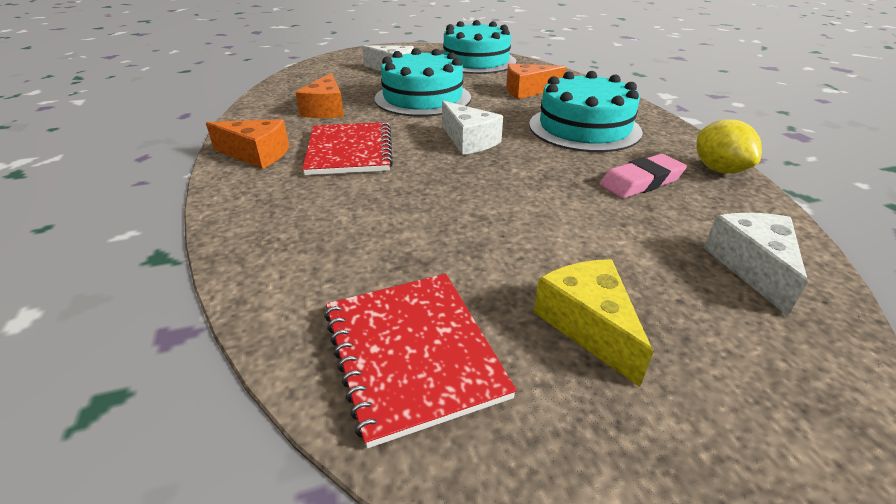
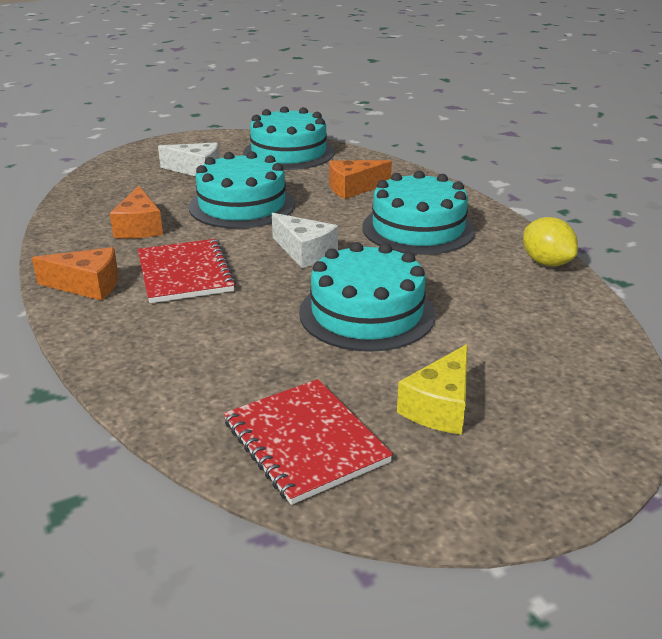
camera: 10 degrees left, 5 degrees down
(518, 204) = (367, 313): none -> turquoise cake
(588, 325) = (440, 407): yellow cheese -> yellow cheese turned 120 degrees counterclockwise
(641, 182) = (476, 281): pink eraser -> none
(752, 267) = (569, 348): white cheese -> none

